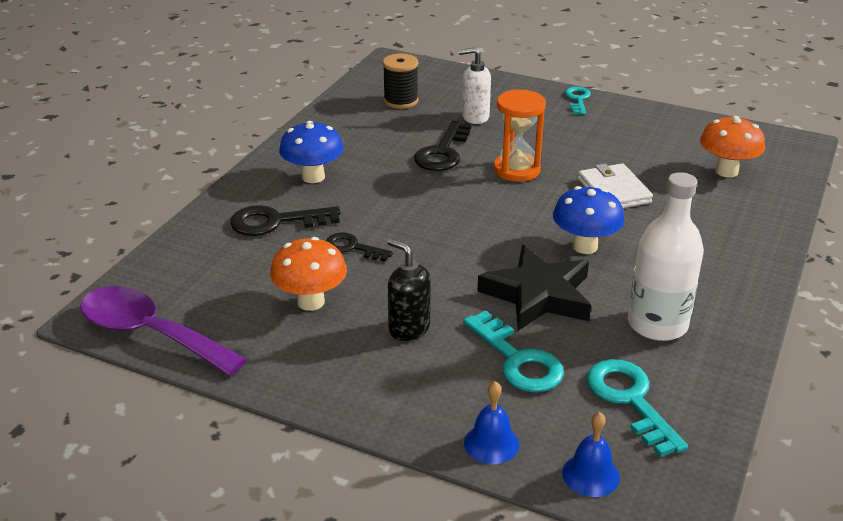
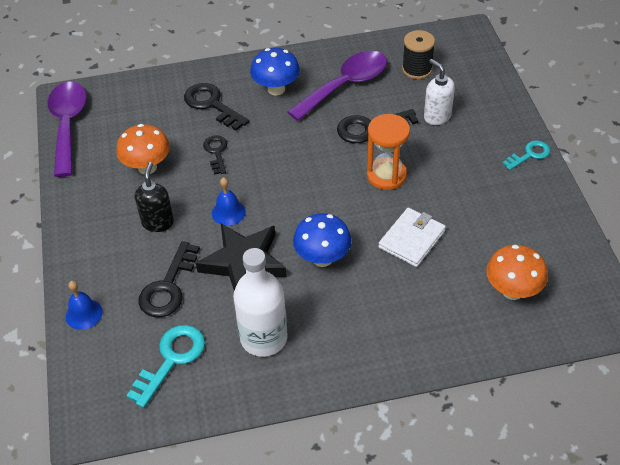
camera: 55 degrees right, 15 degrees up
(367, 140) = (345, 85): none -> purple spoon
(517, 360) = (168, 287): turquoise key -> black key
(590, 475) = (89, 372): blue bell -> blue bell (228, 212)

